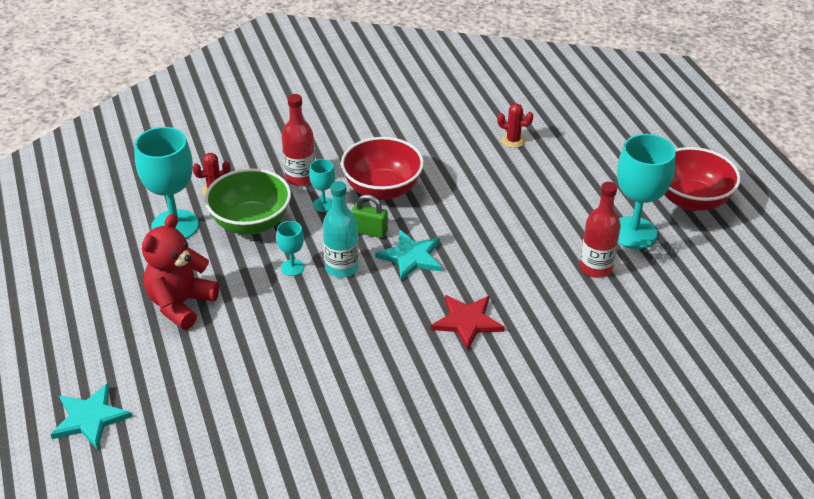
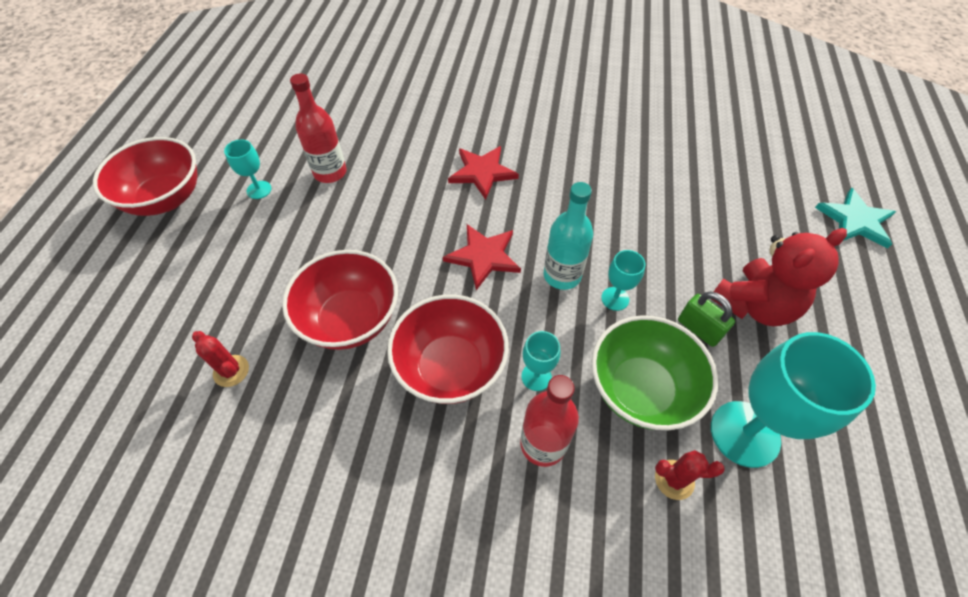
camera: 150 degrees left, 15 degrees up
(369, 231) = (506, 308): green padlock -> green padlock (699, 329)
(411, 257) = (483, 256): turquoise star -> red star
(469, 187) = (351, 319): none -> red bowl
(633, 233) = (259, 190): turquoise goblet -> turquoise goblet, size x0.48

